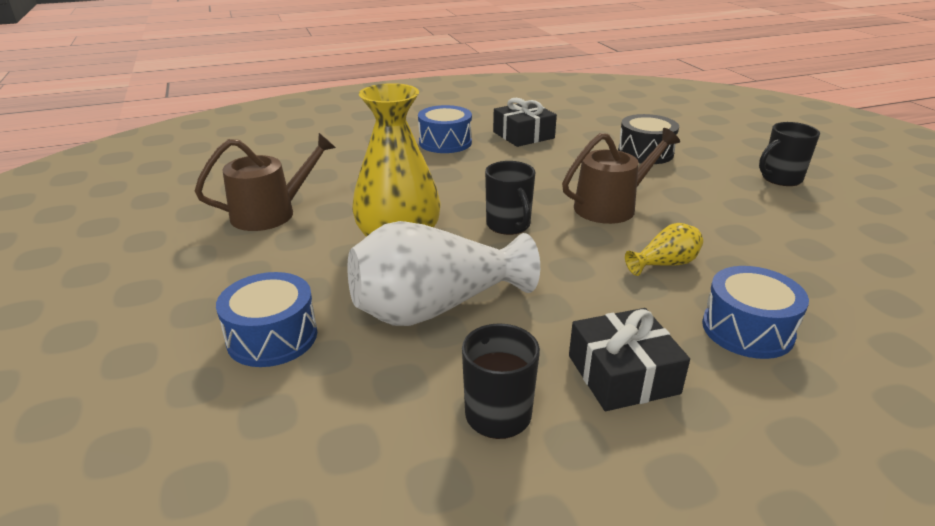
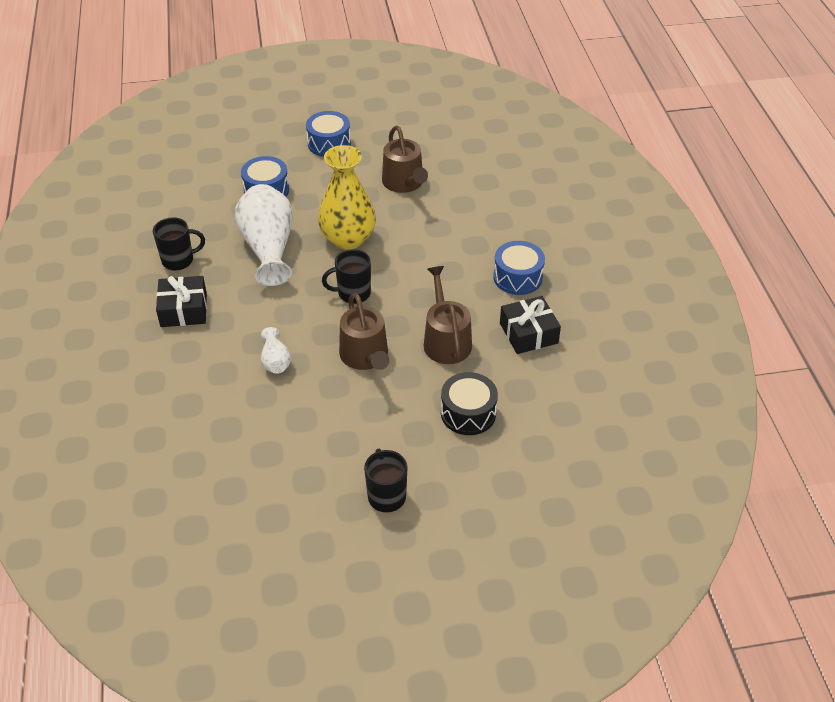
camera: 100 degrees right, 15 degrees up
(556, 168) = (446, 340): none -> brown watering can
(665, 264) = (275, 361): yellow vase -> white vase
(747, 330) = (195, 374): blue drum -> blue drum (329, 143)

